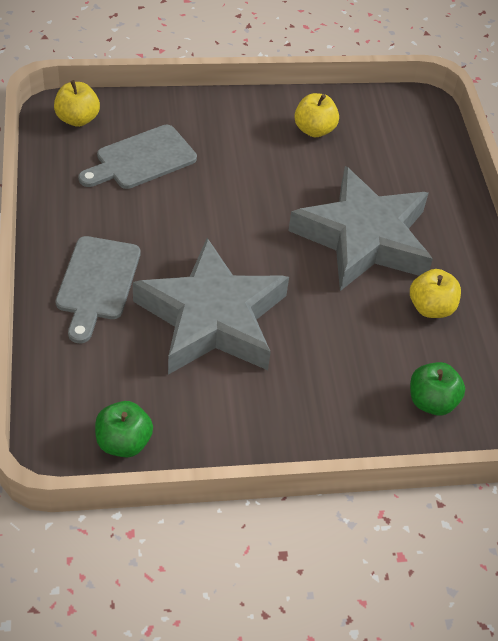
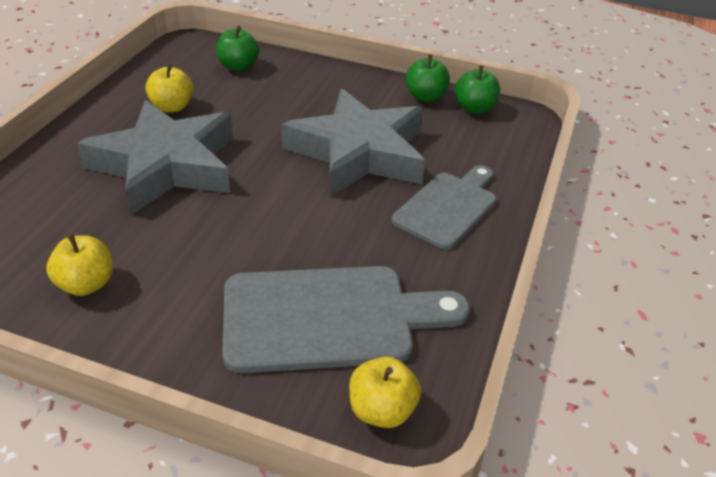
camera: 150 degrees left, 10 degrees down
(141, 159) = (328, 318): grey cutting board -> grey cutting board, size x1.51
(190, 439) = (425, 97): none -> green apple

